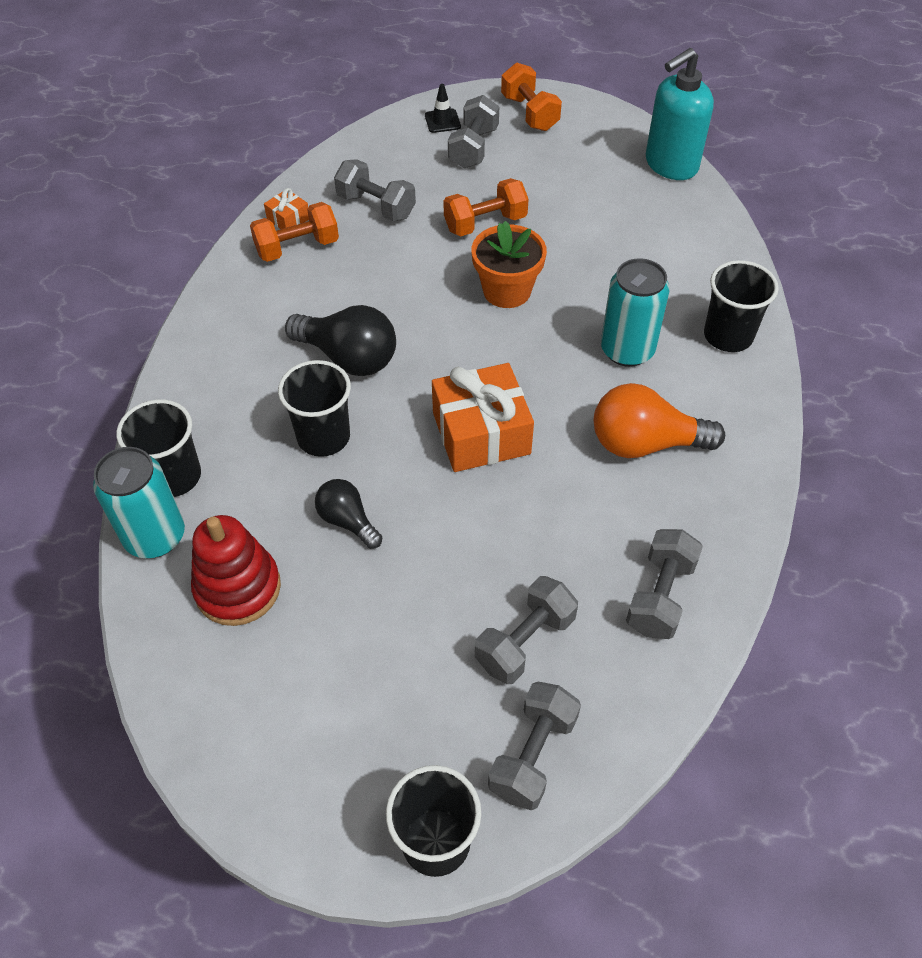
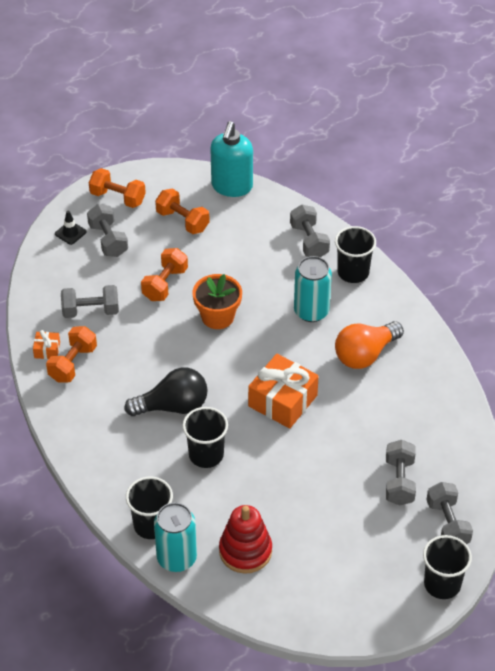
camera: 40 degrees left, 5 degrees down
(347, 521) = (263, 486): black light bulb -> none
(575, 171) = (182, 221): none -> orange dumbbell
(660, 596) = (437, 422): grey dumbbell -> grey dumbbell (309, 241)

